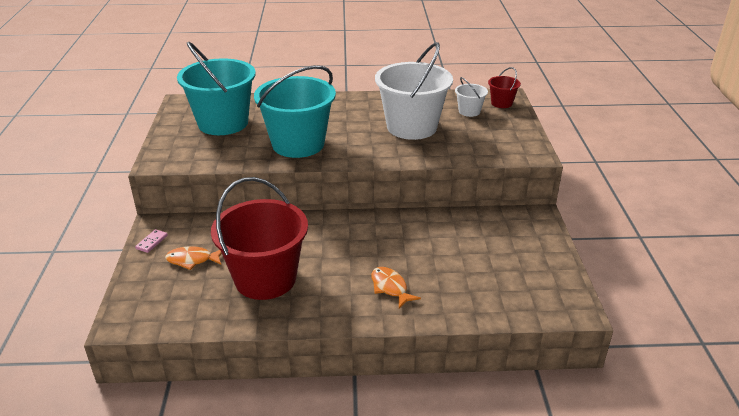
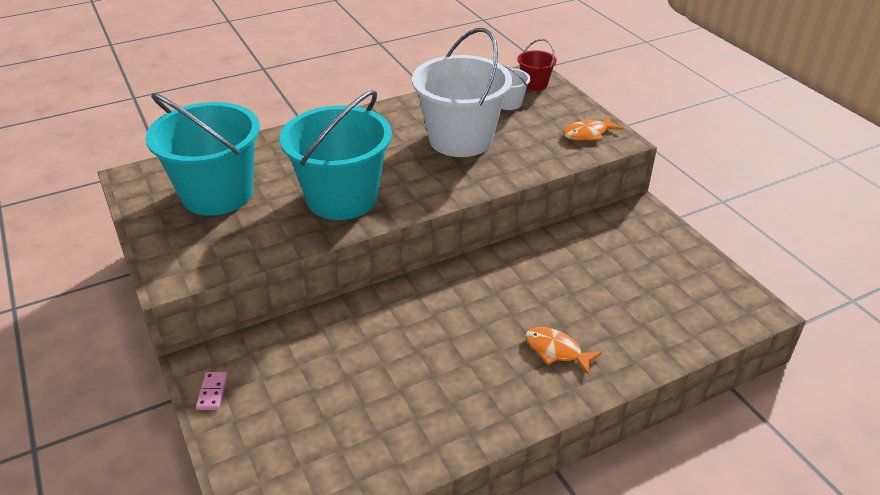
camera: 25 degrees left, 5 degrees up
(192, 260) = (289, 398): orange fish -> orange fish (588, 134)
(265, 279) = (403, 391): red bucket -> none

